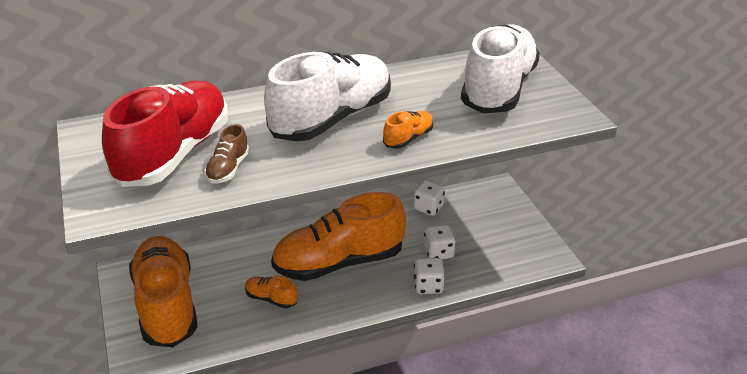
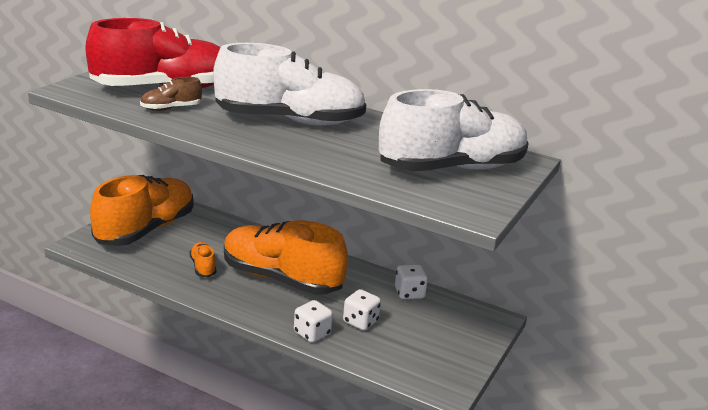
camera: 45 degrees right, 10 degrees down
(408, 138) = (310, 154): orange shoe -> none

